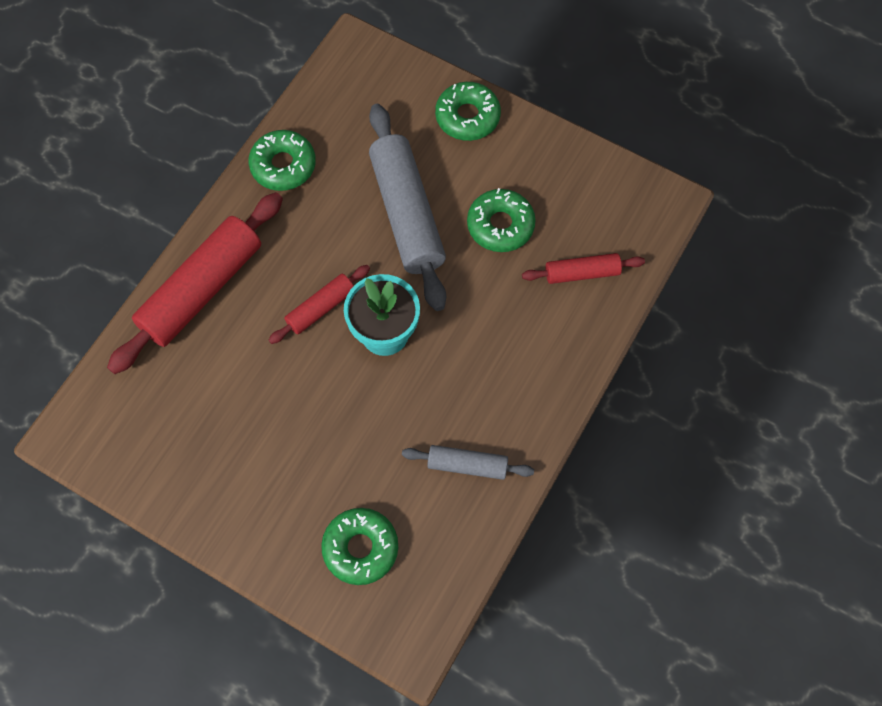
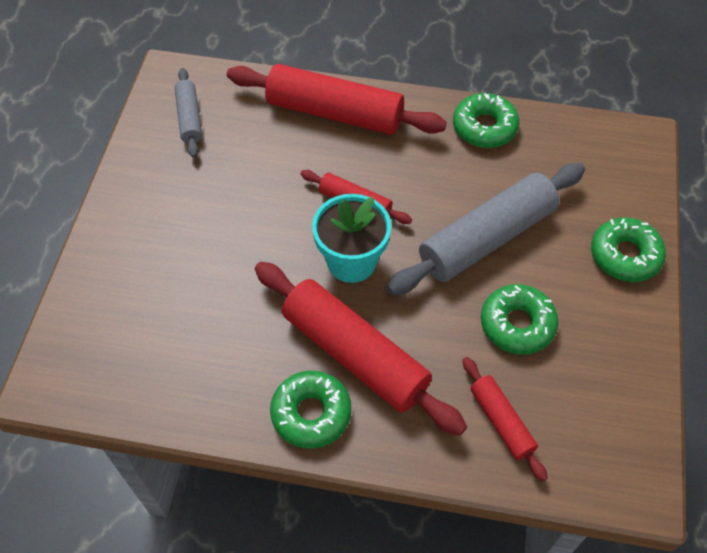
camera: 70 degrees right, 10 degrees down
(360, 548) = (129, 312): green donut -> green donut (311, 413)
(467, 465) = (240, 377): grey rolling pin -> grey rolling pin (189, 118)
(481, 362) = (355, 354): none -> red rolling pin

